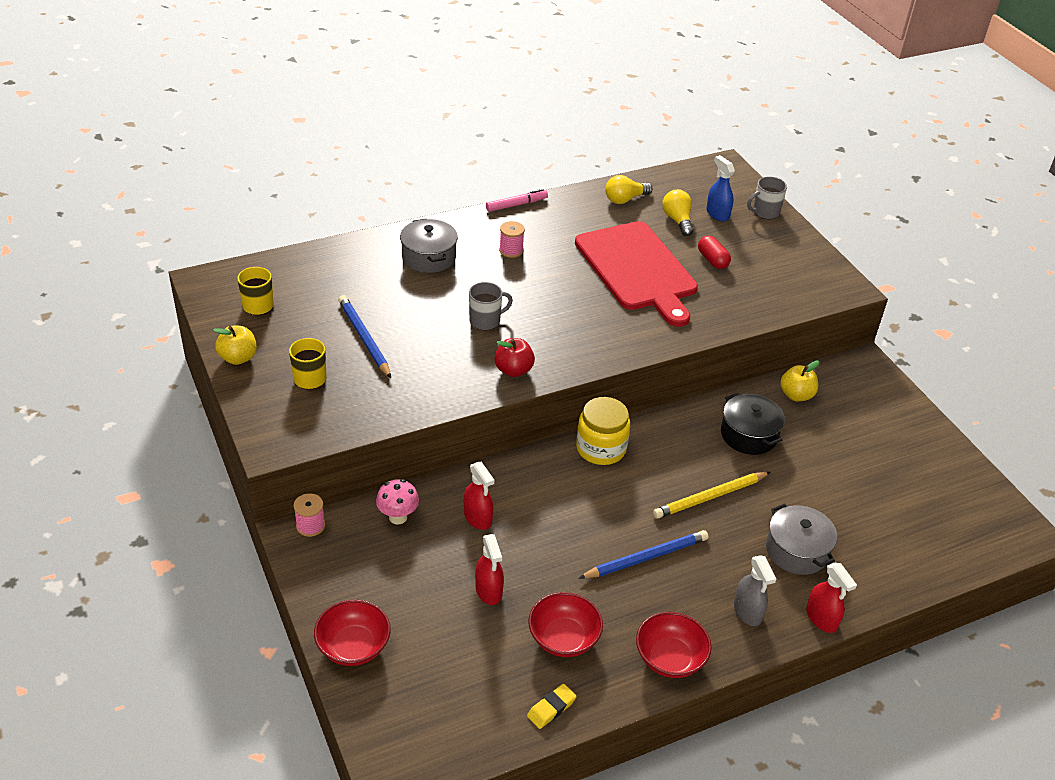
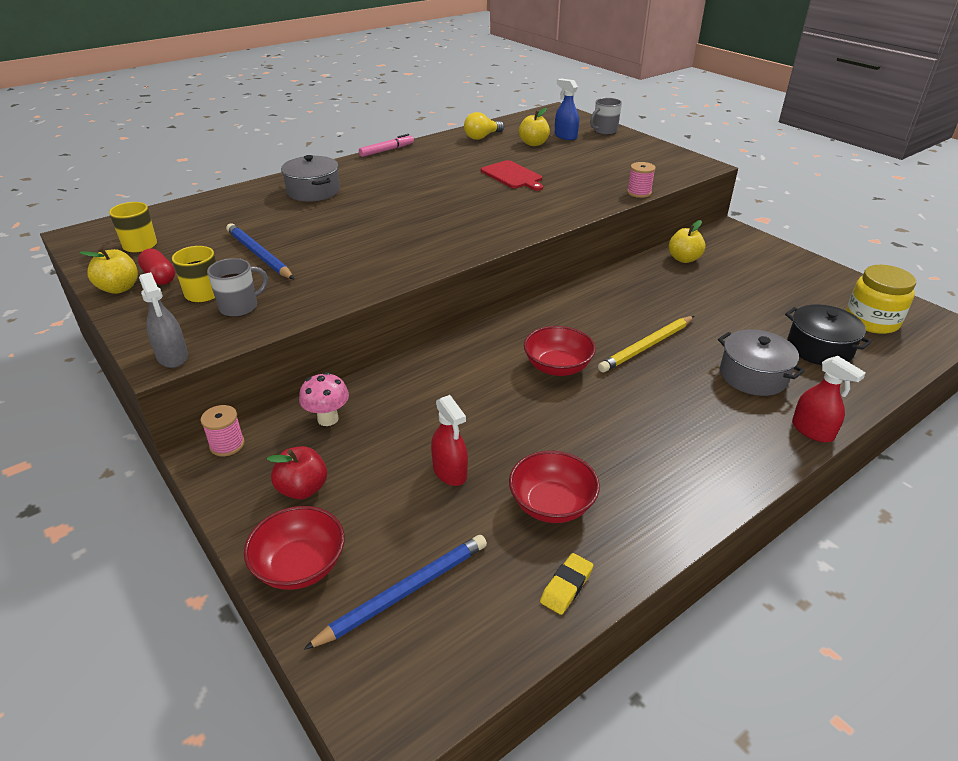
camera: 10 degrees left, 5 degrees down
(478, 518) = (417, 404): red spray bottle -> none
(486, 321) = (382, 226): grey mug -> grey mug (240, 307)
(511, 250) = (391, 178): pink spool -> pink spool (639, 193)
(513, 370) = (422, 257): red apple -> red apple (303, 489)
(601, 448) = (523, 325): yellow jar -> yellow jar (871, 321)
(637, 269) = (512, 176): red cutting board -> red cutting board, size x0.49
(646, 558) = (608, 409): blue pencil -> blue pencil (404, 592)
(670, 658) = (678, 501): red bowl -> red bowl (557, 367)
(677, 220) = (533, 143): yellow light bulb -> yellow apple
(712, 260) = (576, 162): red capsule -> red capsule (160, 277)
(747, 611) = (736, 438): grey spray bottle -> grey spray bottle (172, 356)
(749, 435) = (657, 293): black pot -> black pot (819, 348)

